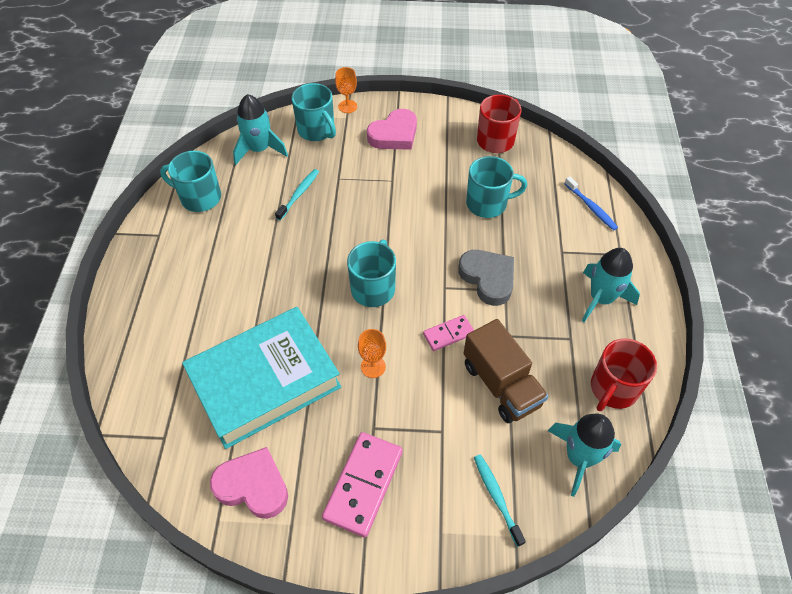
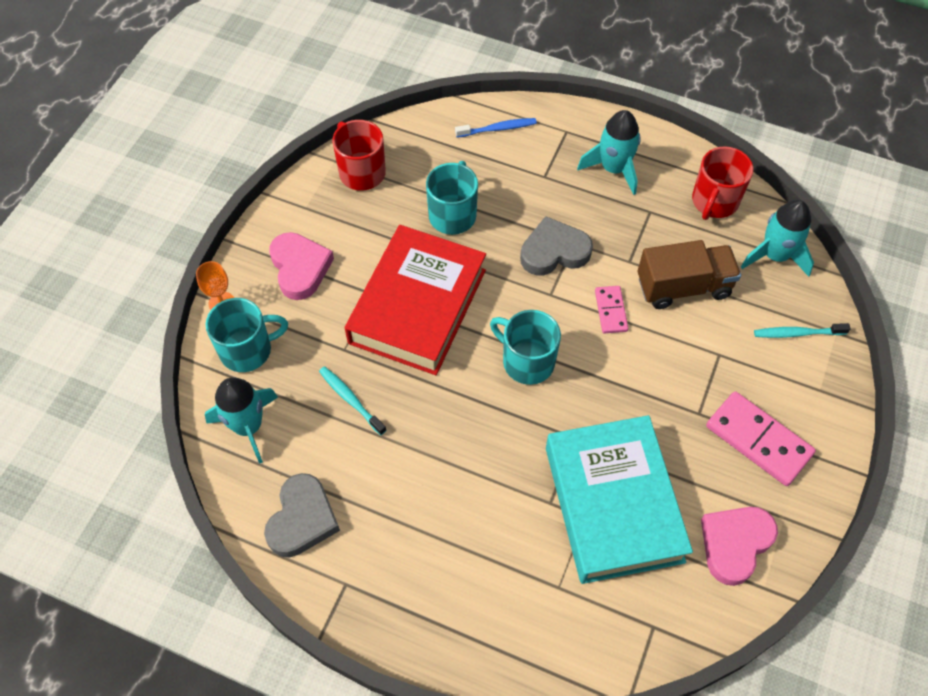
camera: 70 degrees left, 5 degrees up
(200, 198) = (302, 519): turquoise mug -> grey heart
(373, 366) = (627, 392): orange goblet -> none
(393, 207) = (417, 306): none -> red book
(613, 389) = (714, 202): red mug -> red mug turned 60 degrees clockwise

